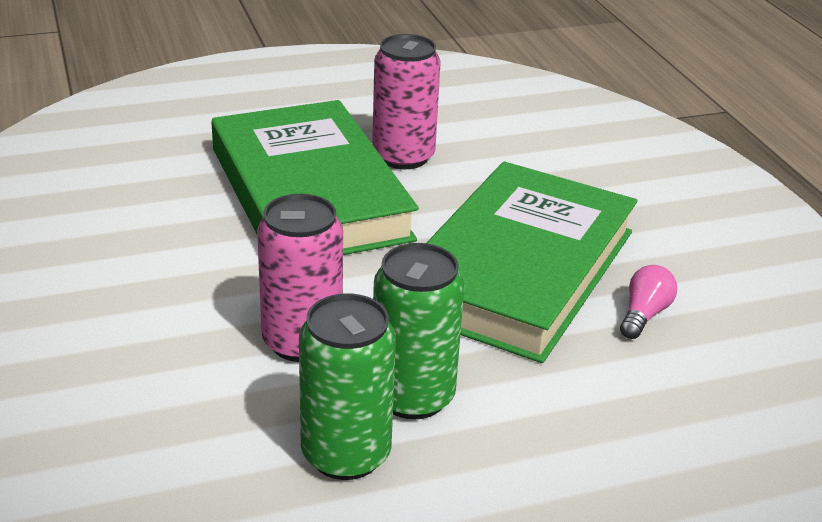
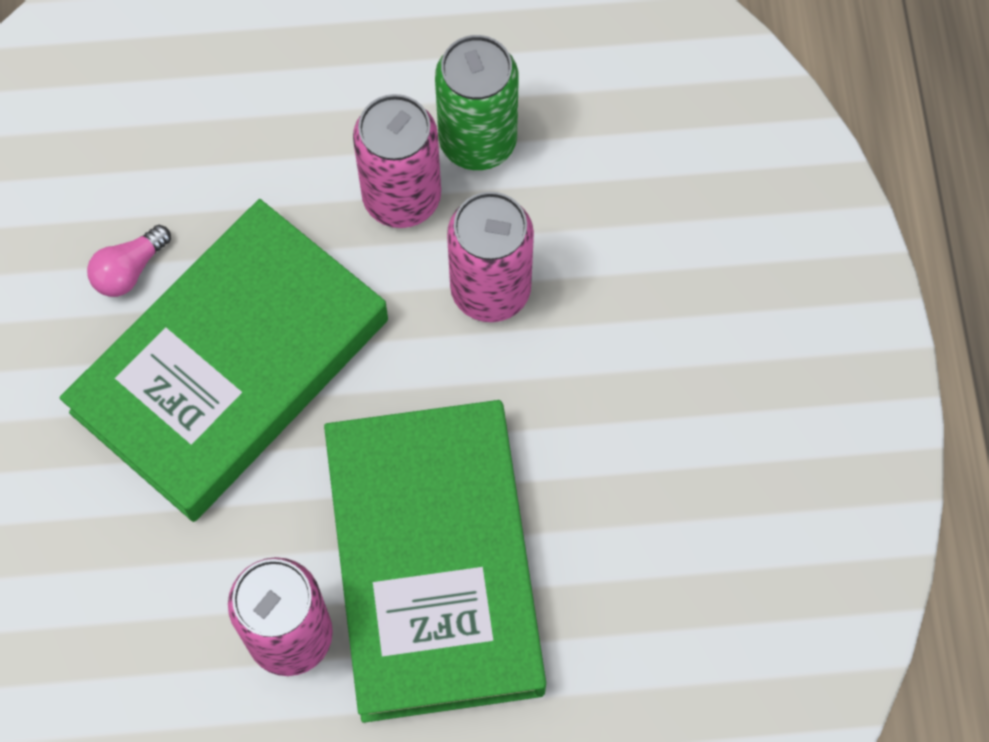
camera: 165 degrees left, 35 degrees up
(413, 397) = (402, 197): green can -> pink can

